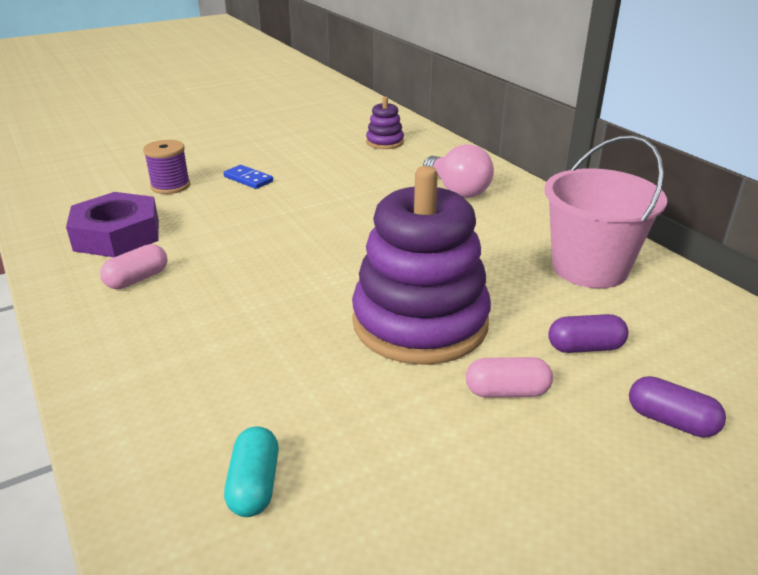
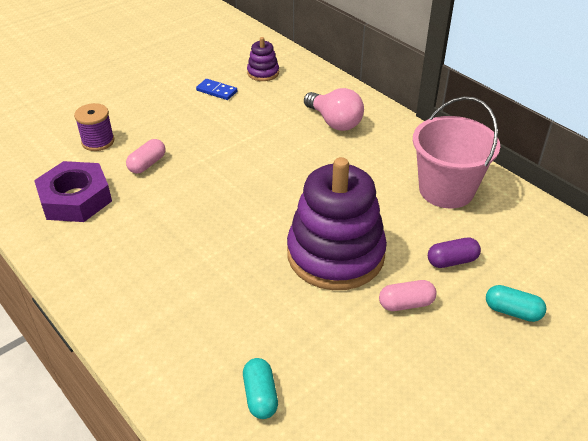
camera: 10 degrees left, 10 degrees up
(137, 279) = (111, 241): pink capsule -> pink capsule (147, 164)
(248, 179) = (161, 127): blue domino -> blue domino (216, 91)
(671, 421) = (512, 311): purple capsule -> turquoise capsule

